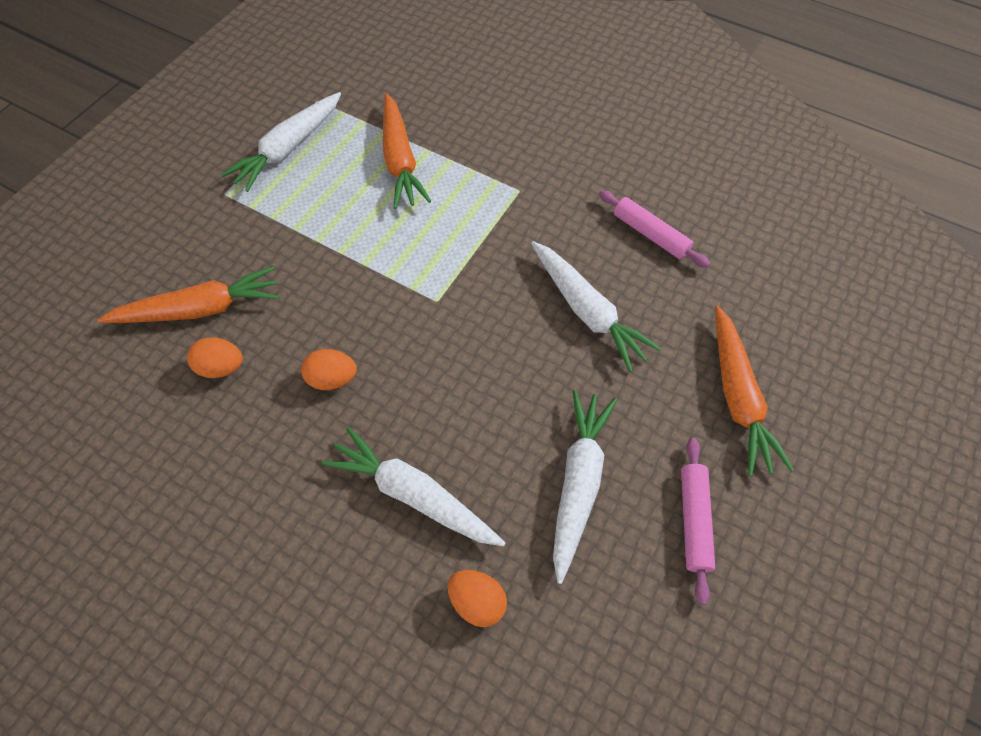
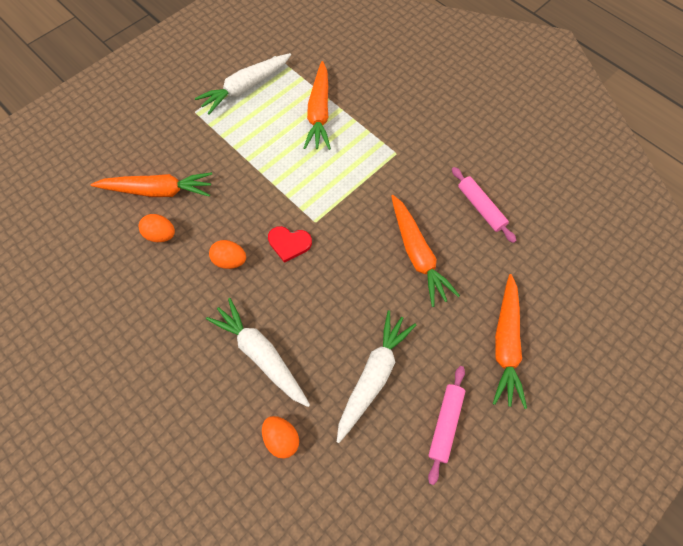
camera: 15 degrees right, 5 degrees up
(409, 337) = (289, 243): none -> red heart
(587, 311) = (417, 254): white carrot -> orange carrot

